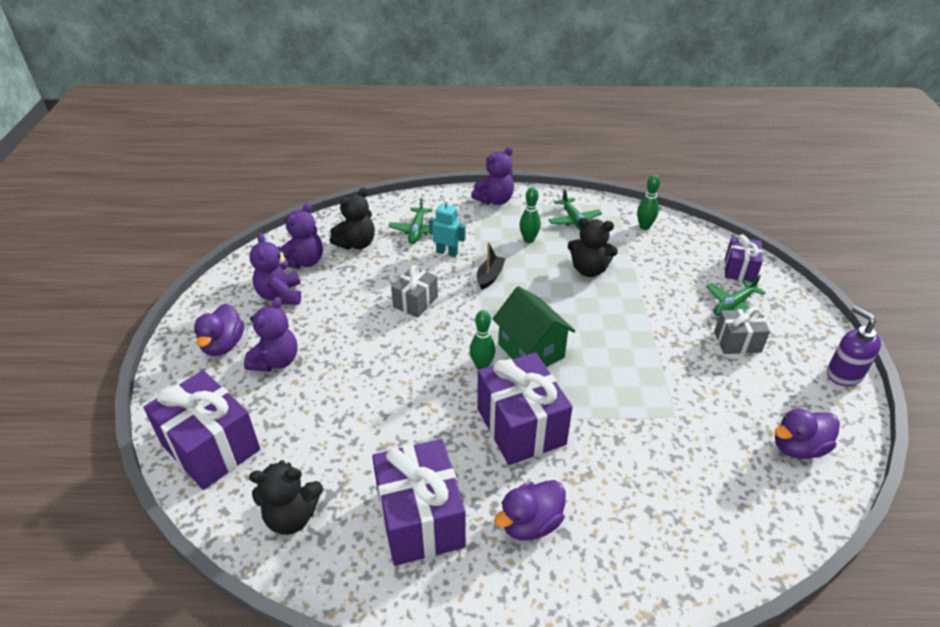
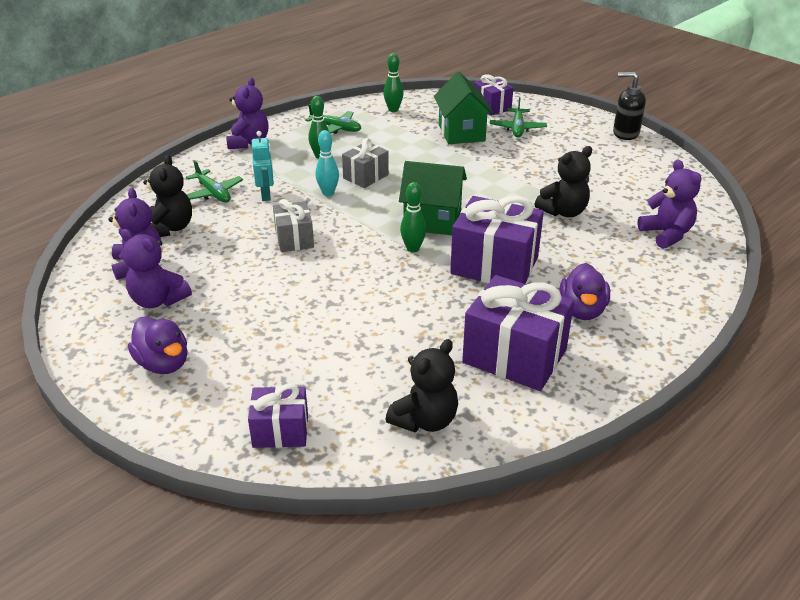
camera: 45 degrees left, 5 degrees down
(211, 447) = (280, 431): purple gift -> purple gift, size x0.57
(276, 361) = (237, 343): purple teddy bear -> purple teddy bear (666, 234)
(447, 252) = (266, 195): turquoise robot -> turquoise robot turned 105 degrees clockwise
(490, 276) = (328, 193): black boat -> turquoise bowling pin
(589, 270) = (395, 153): black teddy bear -> black teddy bear (563, 212)
(673, 281) = (461, 133): none -> green house
(737, 342) = (549, 147): grey gift -> grey gift (366, 176)
(798, 447) = (655, 182): purple duck -> none
(843, 374) = (625, 133): purple soap dispenser -> black soap dispenser

